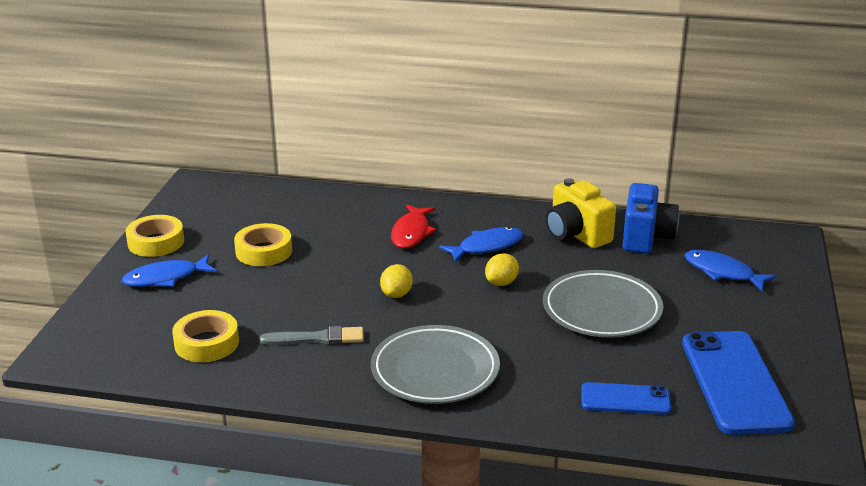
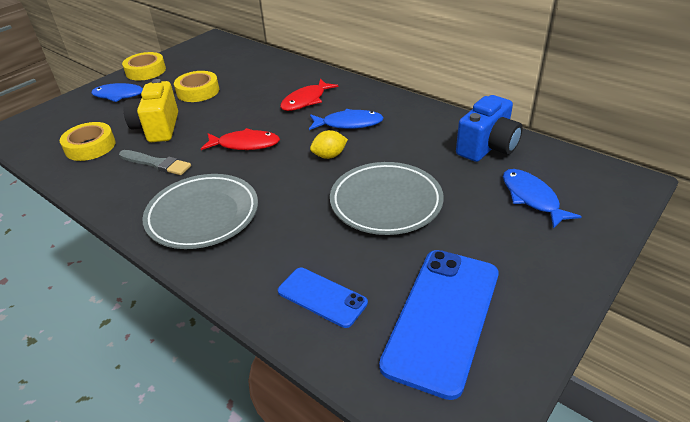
camera: 30 degrees right, 10 degrees up
(396, 294) = (245, 144): yellow lemon -> red fish
(576, 234) = (429, 131): yellow camera -> yellow camera (157, 128)

